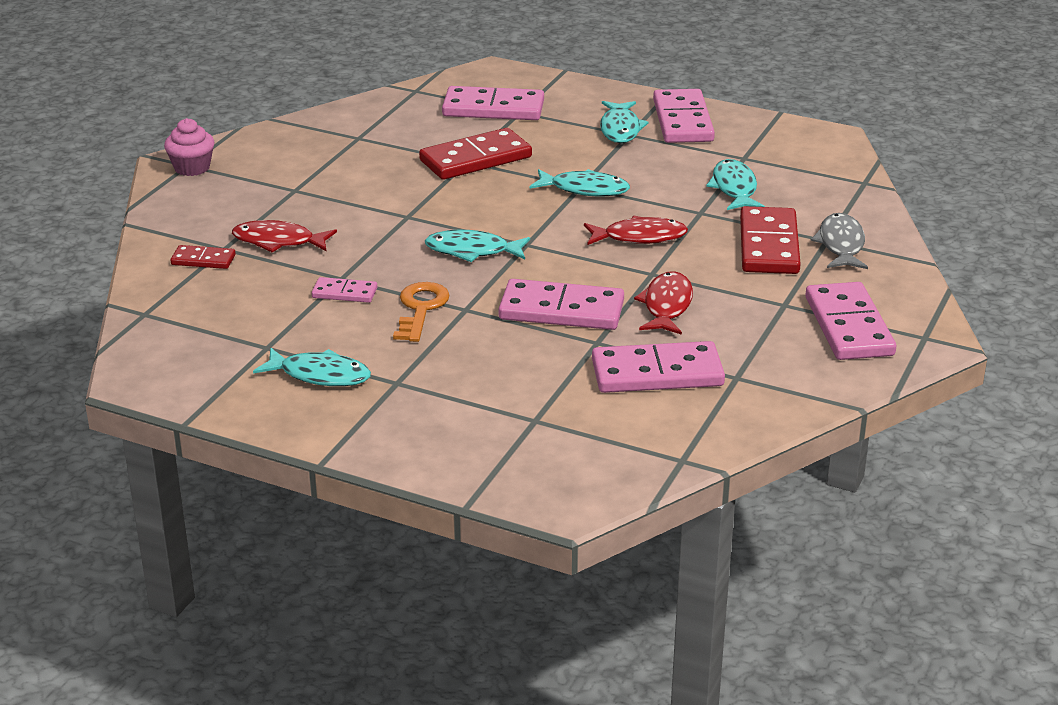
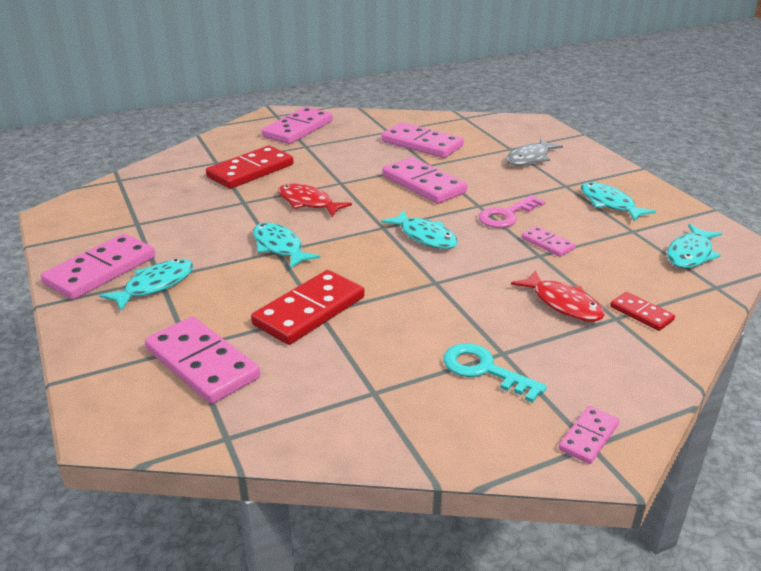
camera: 140 degrees left, 0 degrees up
(192, 168) = (588, 437): pink cupcake -> pink domino
(296, 175) = (484, 370): none -> turquoise key
(420, 309) = (507, 215): orange key -> pink key
(476, 159) = (309, 311): red domino -> red domino turned 60 degrees counterclockwise
(666, 306) = (363, 166): red fish -> none
(734, 188) = (192, 207): turquoise fish -> turquoise fish (690, 254)
(841, 244) = (215, 157): grey fish -> grey fish (529, 158)

